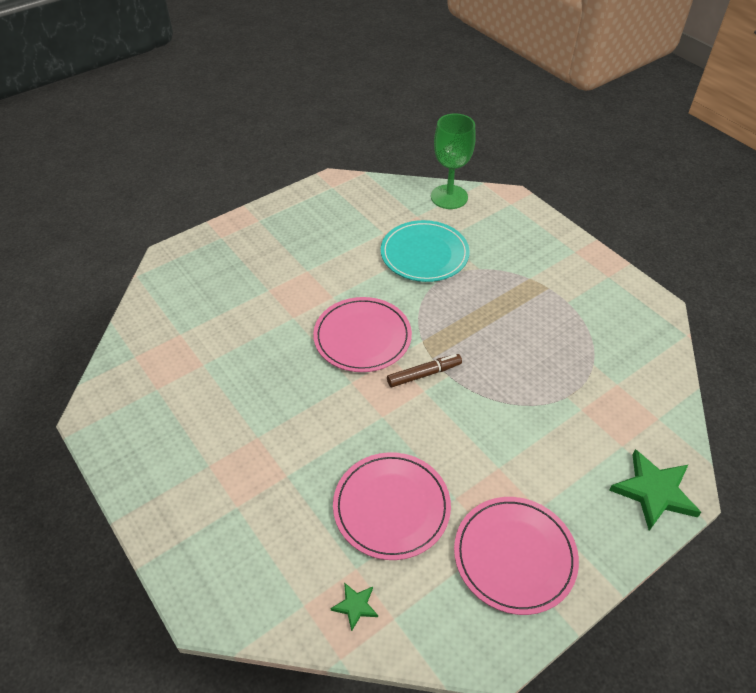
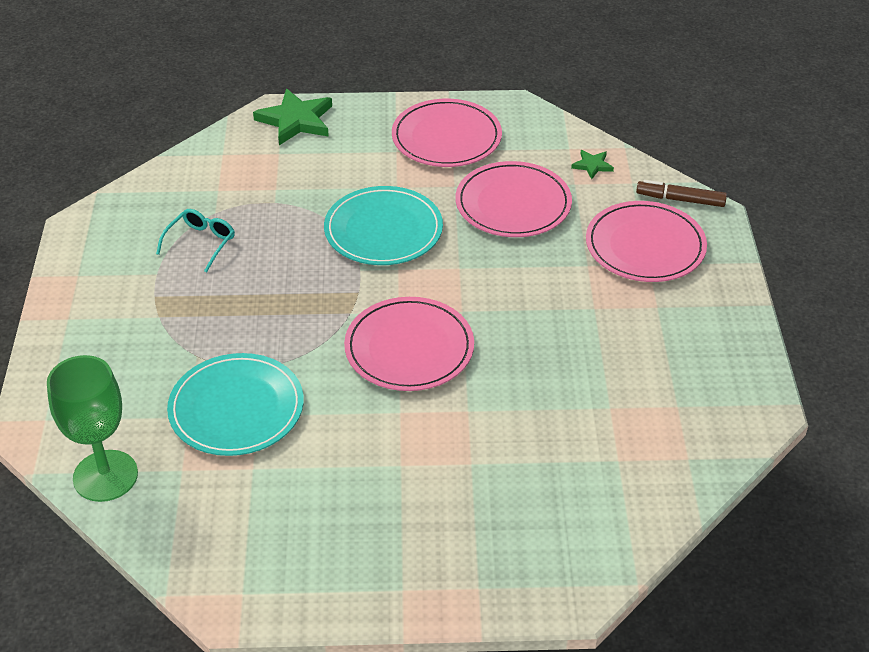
camera: 145 degrees left, 5 degrees down
(249, 526) = (645, 246): none -> pink plate
(423, 374) = (383, 282): brown marker -> brown marker (681, 200)
(466, 418) = (383, 230): none -> turquoise plate
(571, 336) = (201, 243): none -> turquoise glasses

